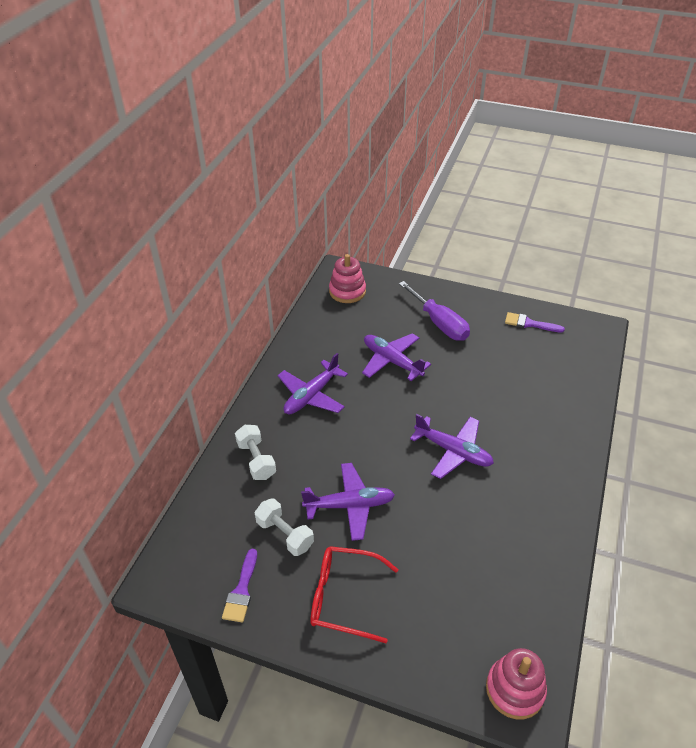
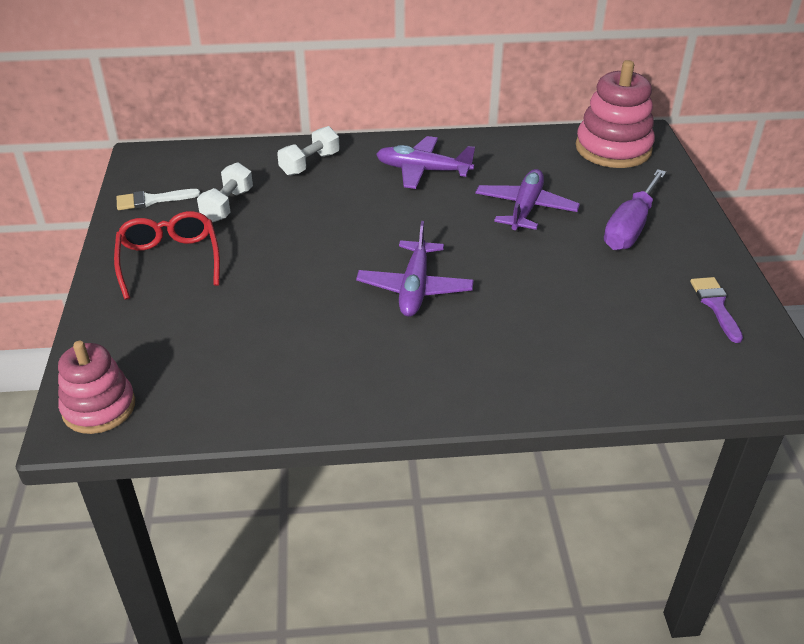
camera: 65 degrees right, 5 degrees down
(241, 590) = (152, 200): purple brush -> white brush
(347, 291) = (613, 149): pink stacking toy -> pink stacking toy, size x1.50
(349, 505) = (286, 234): purple plane -> none

